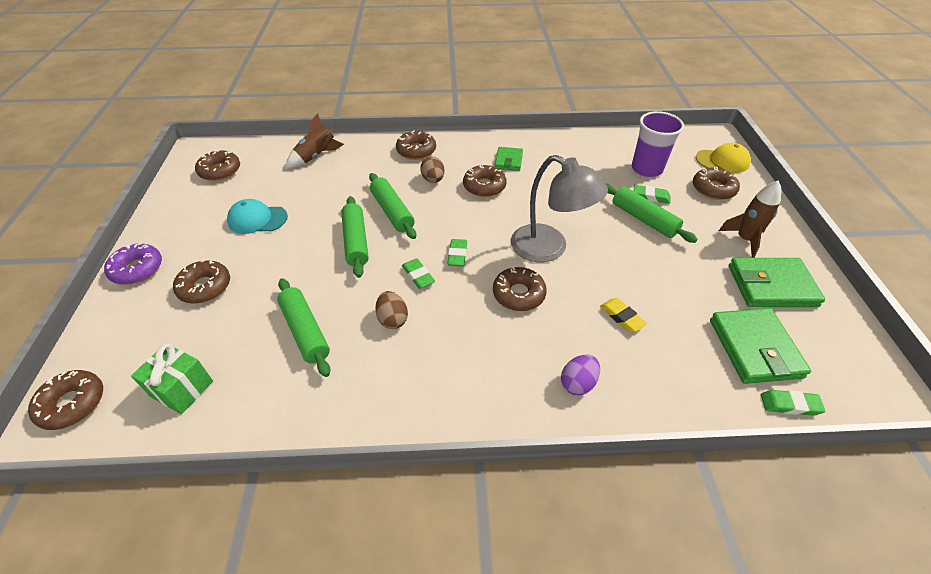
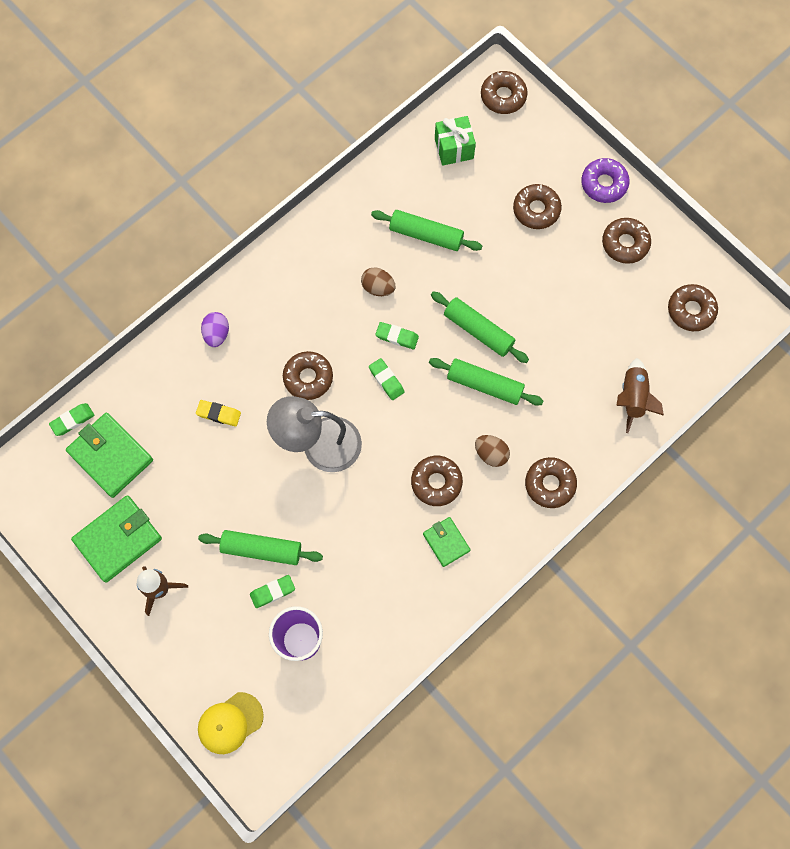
camera: 140 degrees right, 25 degrees up
(257, 219) = (583, 289): turquoise cap -> none
(713, 189) = (218, 655): brown donut -> brown donut (625, 243)

